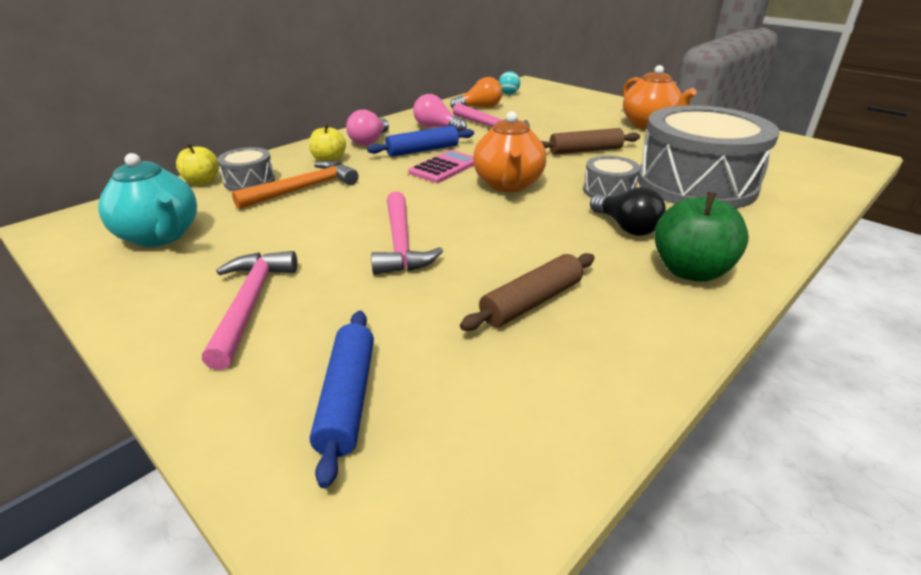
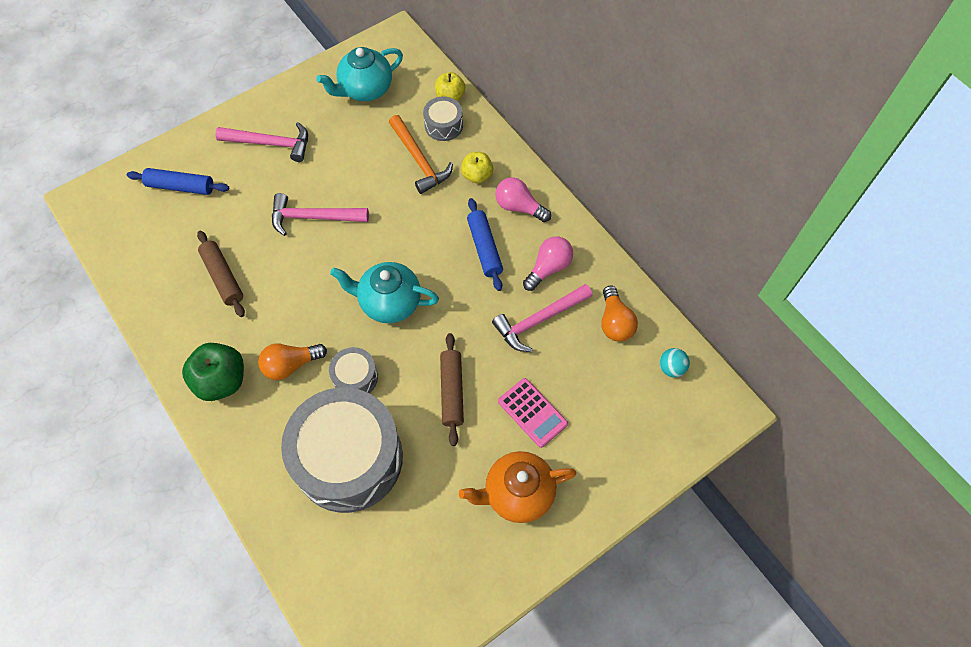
camera: 100 degrees right, 30 degrees up
(444, 167) = (438, 260): pink calculator -> pink calculator (532, 412)
(508, 184) = (389, 303): orange teapot -> turquoise teapot
(626, 227) = (291, 365): black light bulb -> orange light bulb

